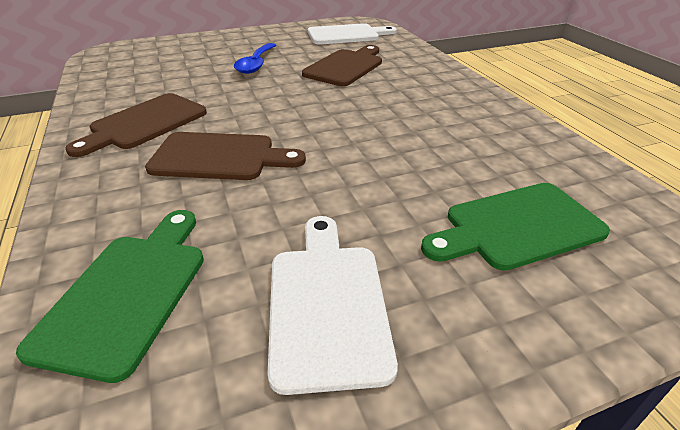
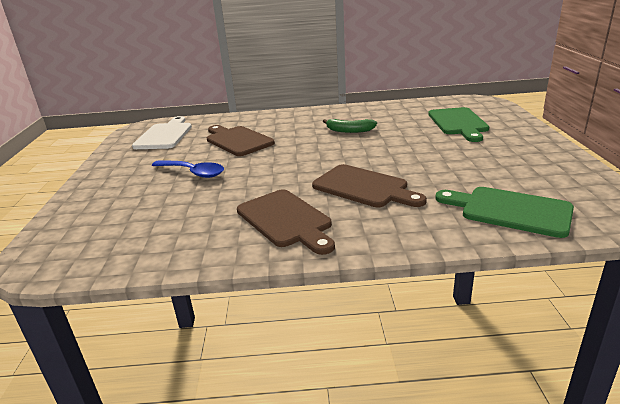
camera: 70 degrees left, 10 degrees down
(219, 157) = (364, 187): brown cutting board -> brown cutting board turned 105 degrees clockwise
(327, 303) = (512, 163): white cutting board -> none
(412, 125) = (349, 130): none -> green banana

